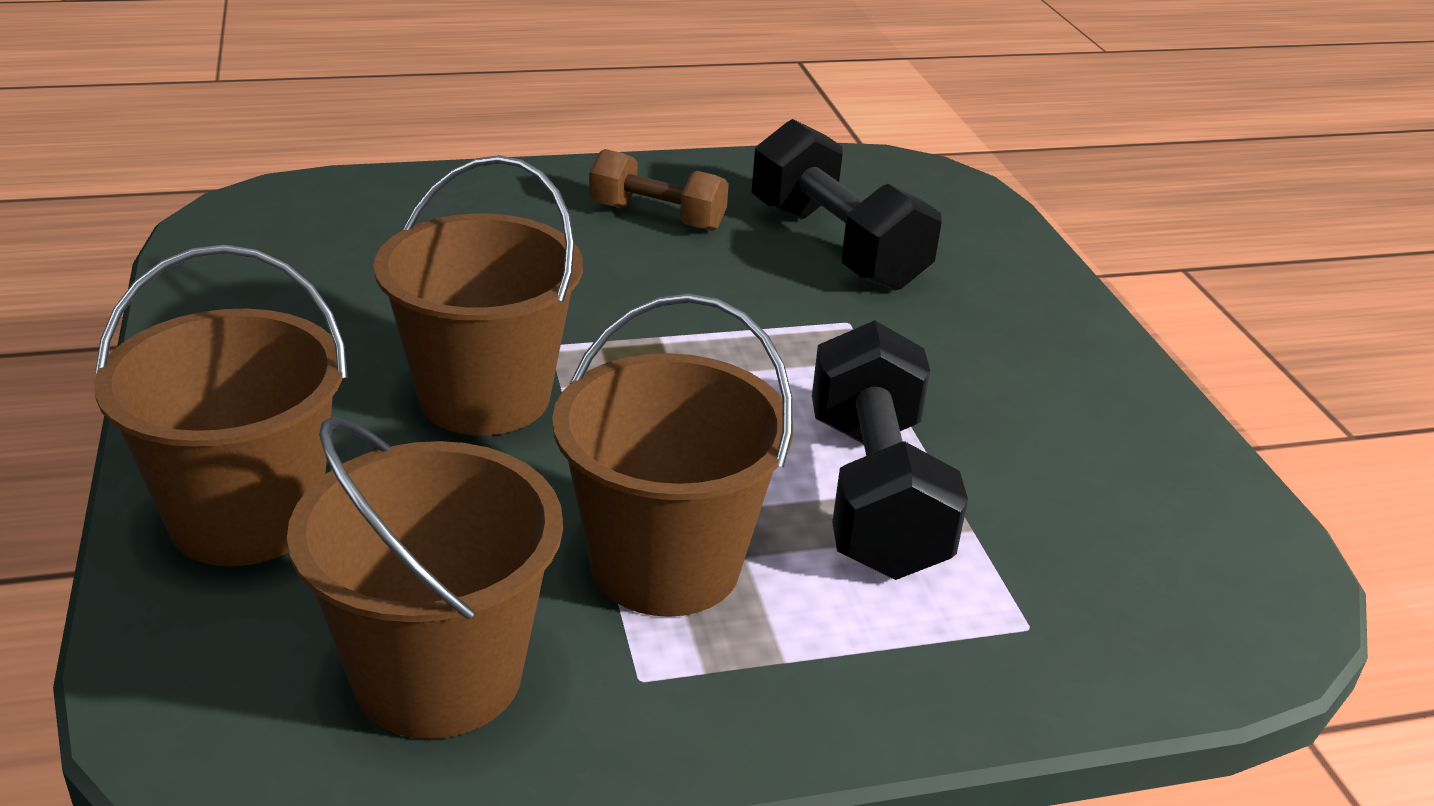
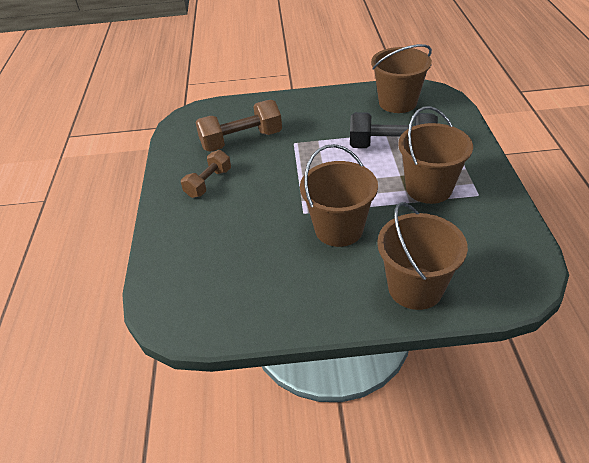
camera: 75 degrees left, 10 degrees up
(438, 675) = (485, 234): brown bucket -> brown bucket (397, 102)
(836, 246) = (241, 140): black dumbbell -> brown dumbbell

